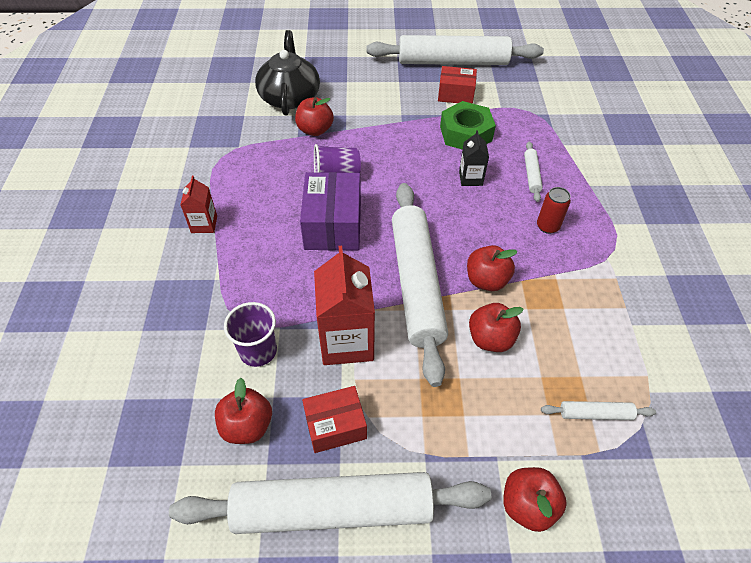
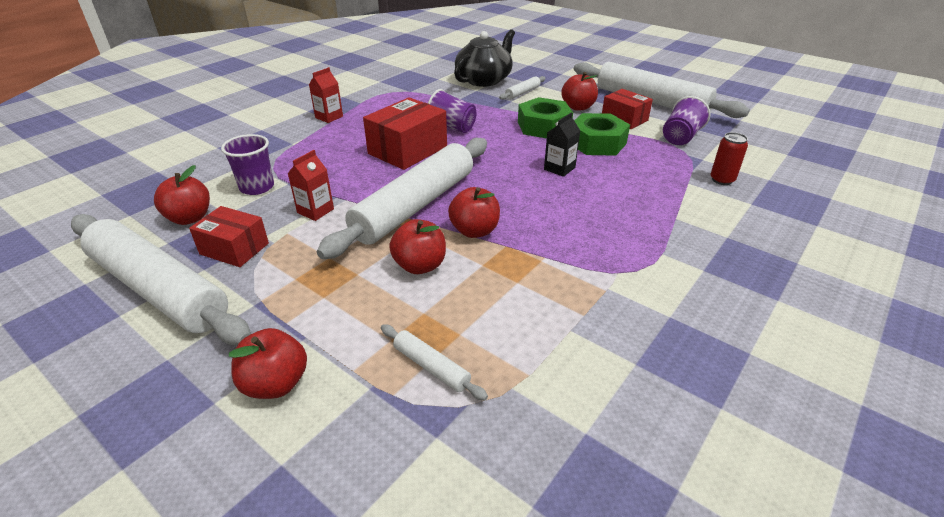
camera: 40 degrees right, 15 degrees down
(315, 130) = (475, 101): red apple -> red apple (578, 107)
(333, 225) = (408, 150): purple box -> red box
(346, 341) = (315, 211): red carton -> red carton, size x0.53
(407, 135) = (543, 126): none -> green nut
(513, 96) = (680, 137): none -> purple cup
(531, 175) = (622, 188): white rolling pin -> white rolling pin (522, 92)
(547, 226) = (586, 225): red can -> red can (722, 180)

